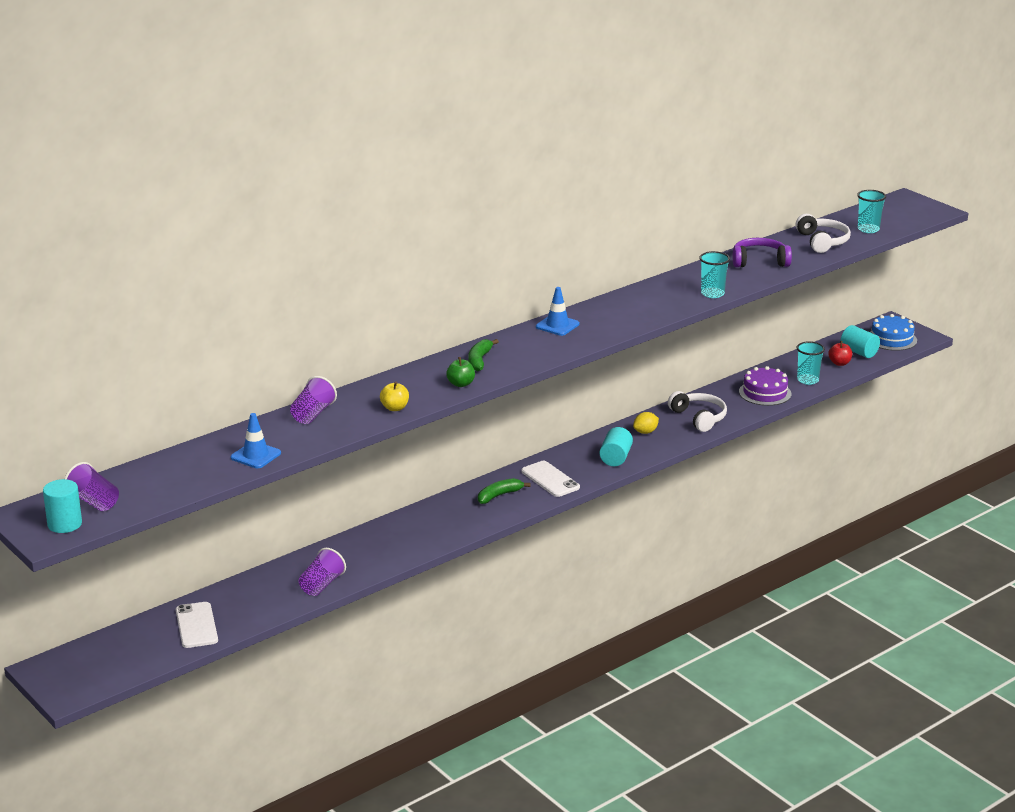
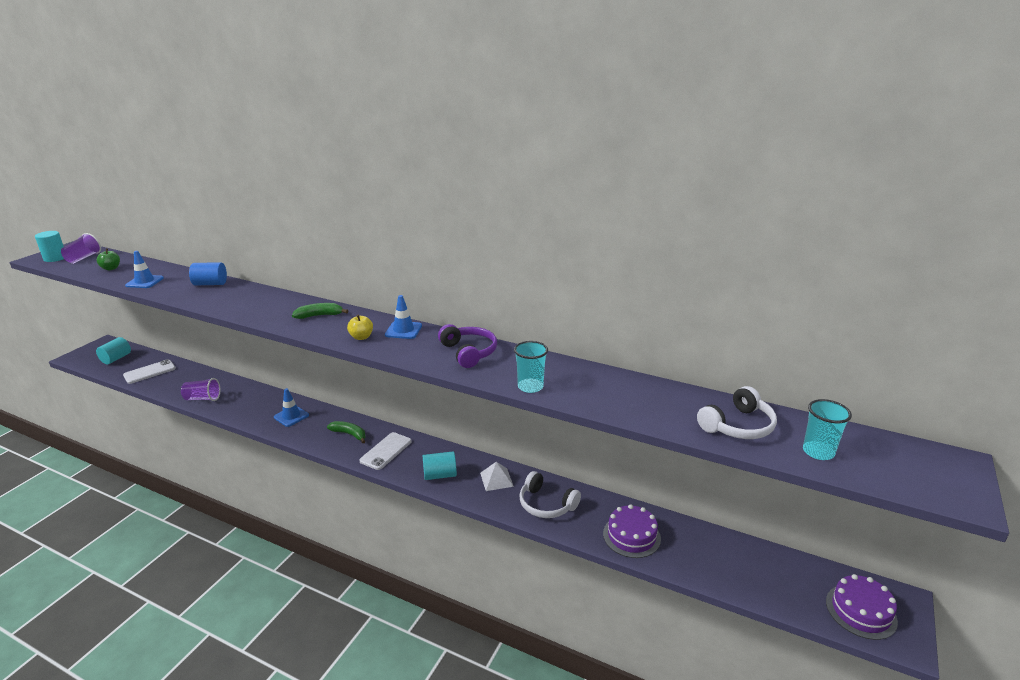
camera: 65 degrees right, 0 degrees up
(313, 414) = (210, 284): purple cup -> blue cylinder
(395, 408) = (225, 305): yellow apple -> yellow apple (361, 337)
(426, 527) = (291, 416): none -> blue traffic cone
(461, 384) = (273, 318): green apple -> green apple (111, 268)
(645, 432) = (496, 479): yellow lemon -> white pyramid
(699, 417) = (546, 504): white headphones -> white headphones turned 90 degrees clockwise
(759, 261) = (637, 397): purple headphones -> purple headphones (469, 352)
(808, 380) = (688, 561): turquoise cup -> none
(839, 363) = (751, 578): red apple -> none
(859, 352) = (795, 588): turquoise cylinder -> turquoise cylinder (116, 358)
(892, 339) = (861, 611): blue cake -> purple cake

